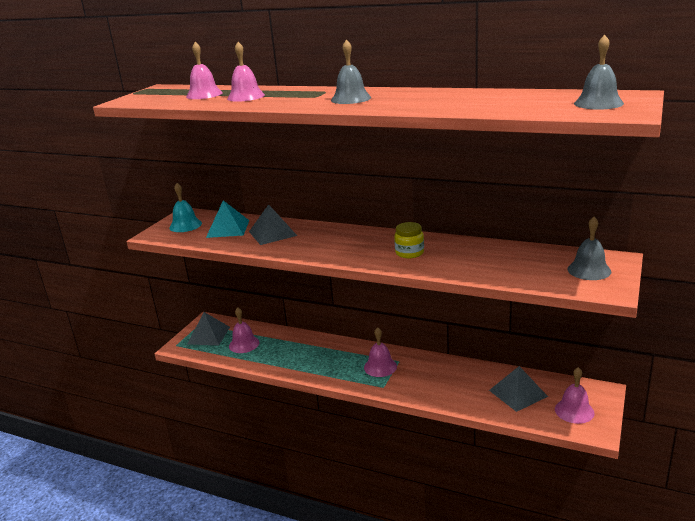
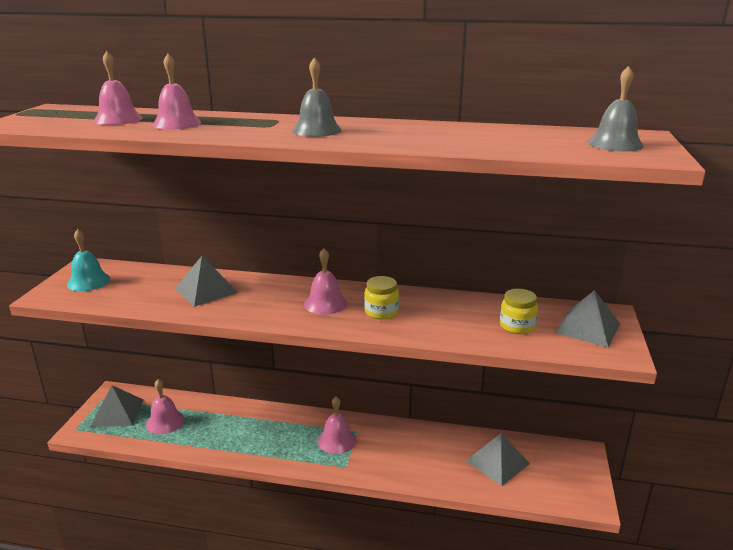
camera: 15 degrees left, 0 degrees up
(228, 228) = (146, 285): turquoise pyramid -> none
(524, 267) = (517, 326): none -> yellow jar
(574, 411) = (562, 479): pink bell -> pink bell (325, 303)
(589, 270) = (587, 328): grey bell -> grey pyramid

